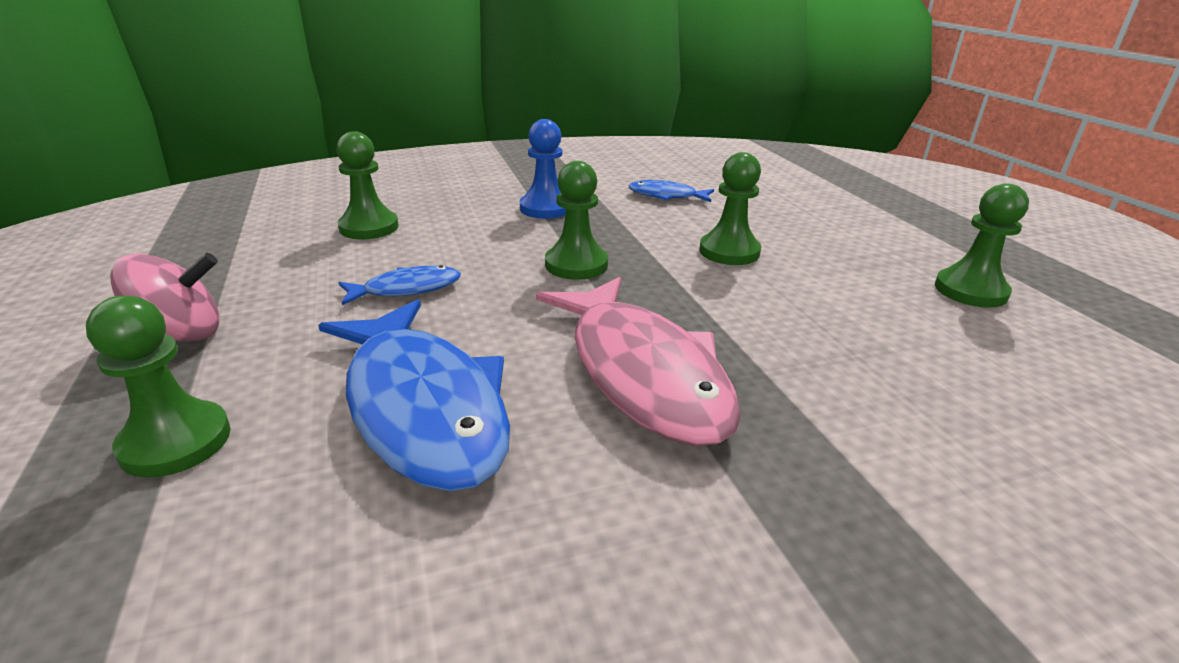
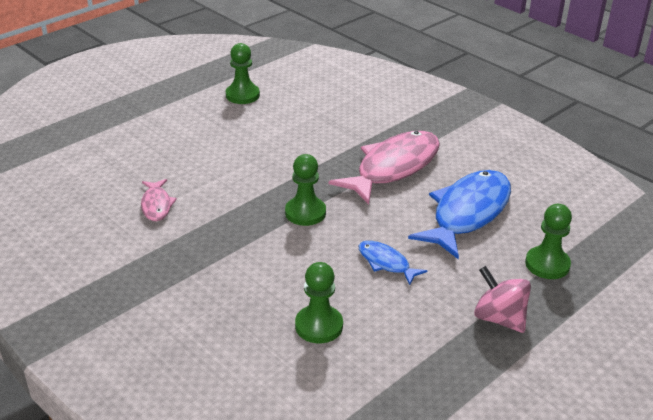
camera: 115 degrees left, 5 degrees up
(546, 208) = (220, 253): blue pawn -> none
(666, 196) = (156, 205): blue fish -> pink fish
(729, 251) = (244, 164): green pawn -> none

